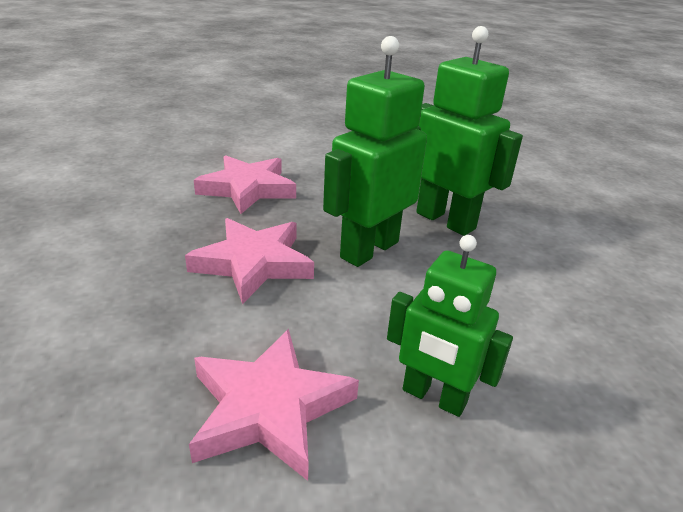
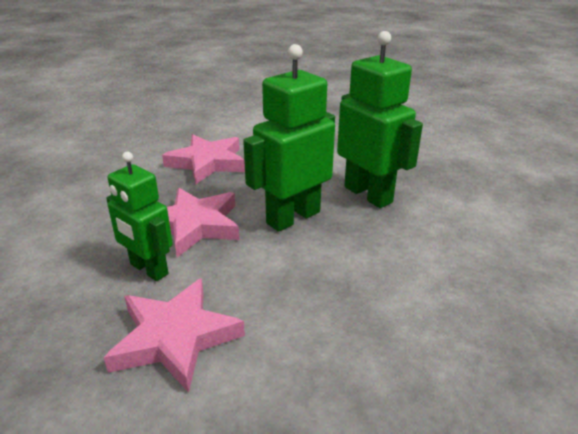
camera: 10 degrees right, 0 degrees up
(433, 397) = (306, 339): green robot -> green robot (148, 269)

